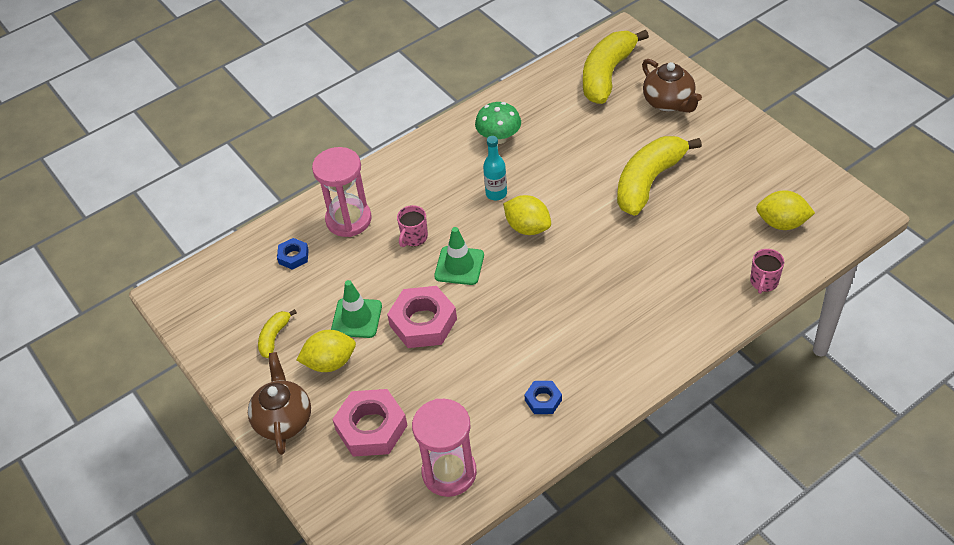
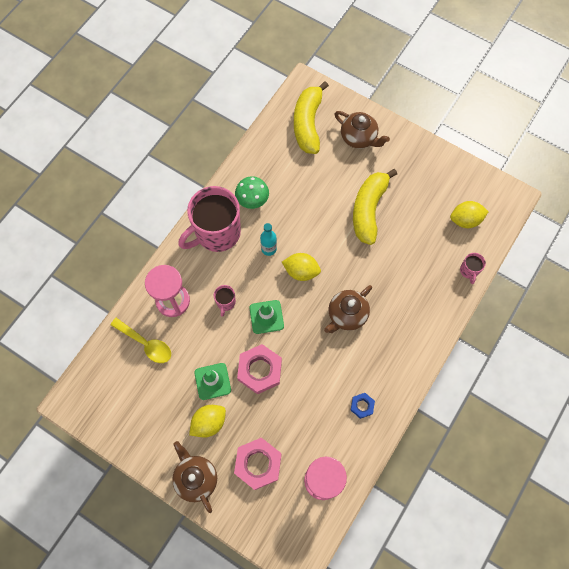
camera: 25 degrees left, 20 degrees up
(274, 337) = (161, 415): yellow banana -> none
(293, 256) = (146, 344): blue nut -> yellow spoon
(437, 162) = (217, 233): none -> pink mug
(568, 290) = (347, 315): none -> brown teapot

